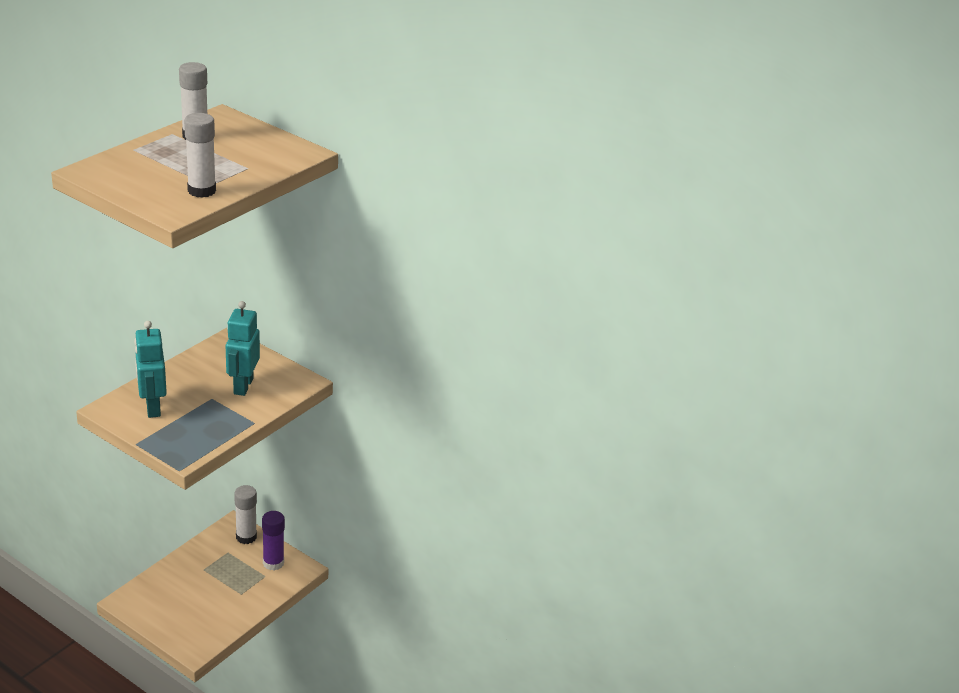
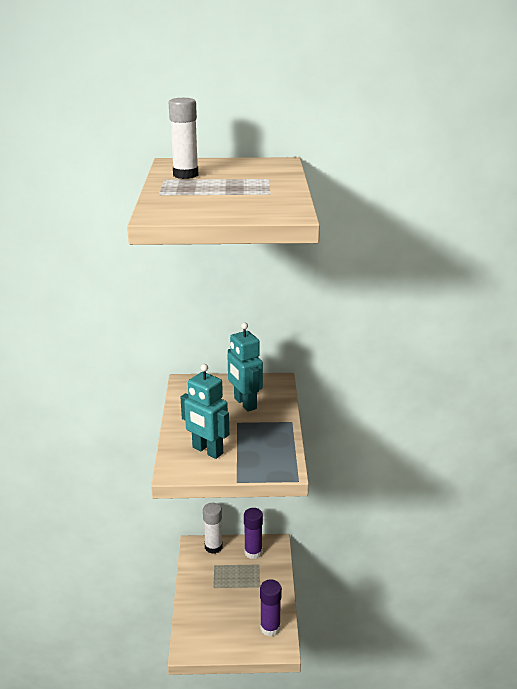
camera: 35 degrees left, 5 degrees down
(201, 191) = (275, 197): white glue stick -> none
(205, 630) = (270, 628): none -> purple glue stick

